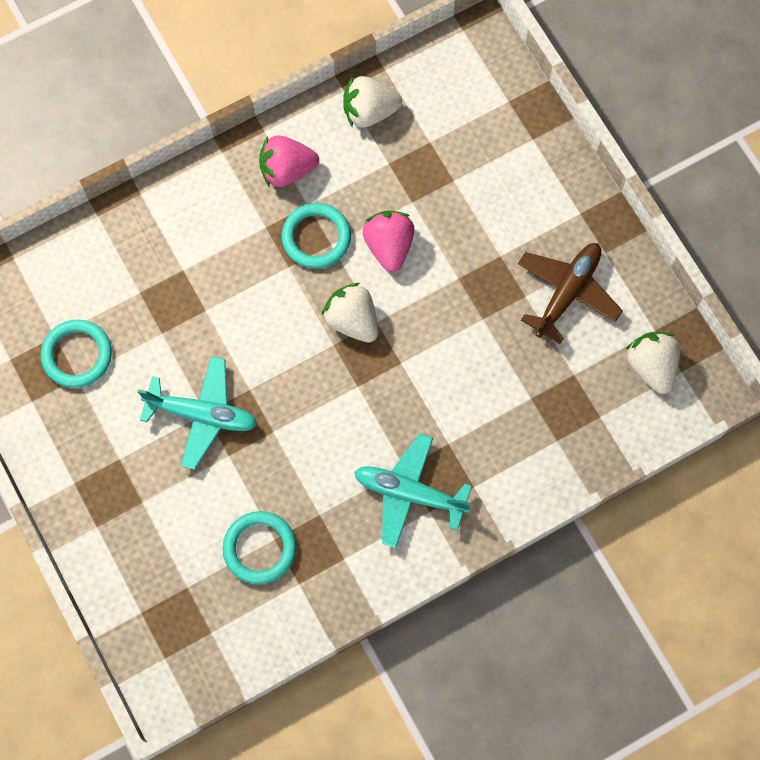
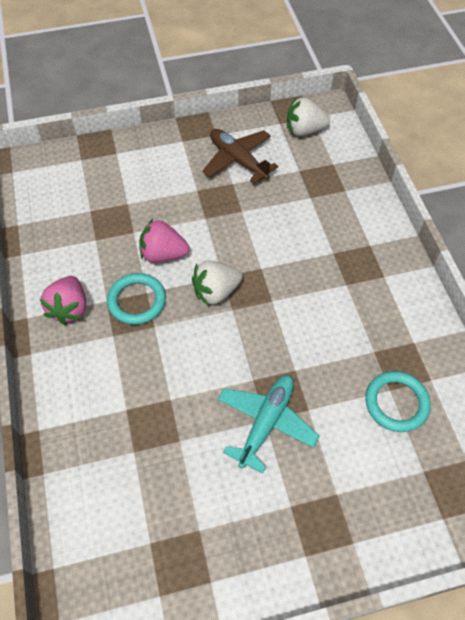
camera: 75 degrees left, 15 degrees down
(77, 355) = (176, 524): turquoise ring -> none
(369, 112) = (47, 242): white strawberry -> none
(409, 493) = (367, 286): turquoise plane -> none

